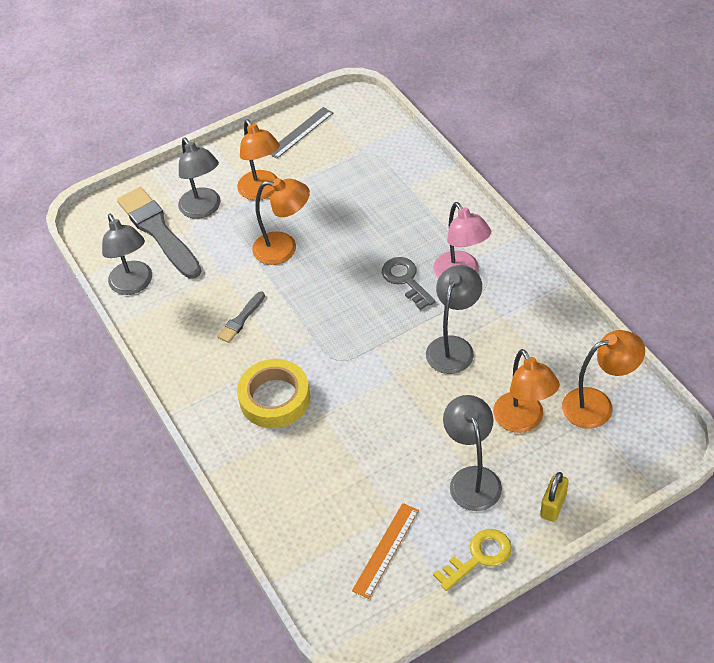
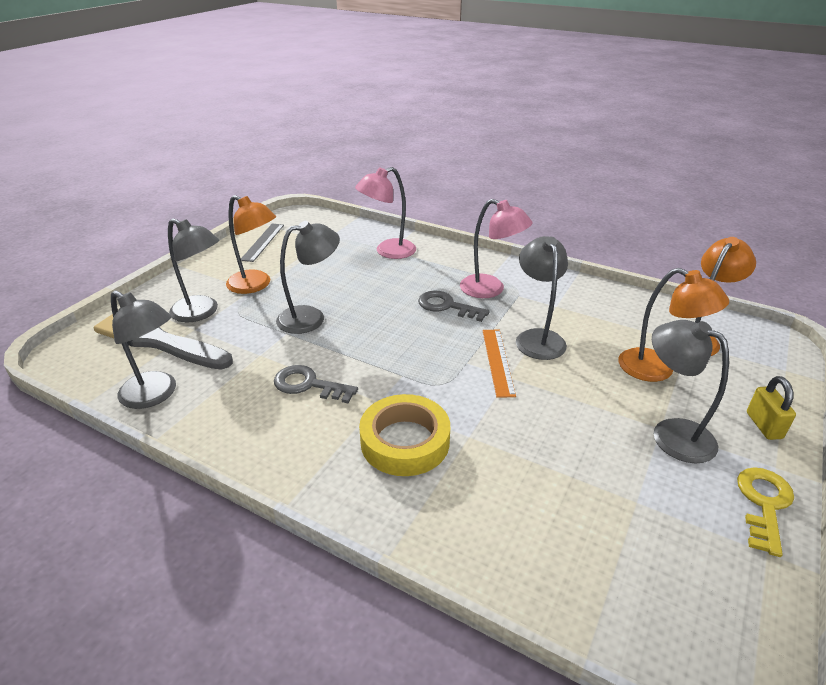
camera: 35 degrees left, 15 degrees down
(241, 319) = (308, 385): grey brush -> grey key
(284, 249) = (311, 317): orange lamp -> grey lamp
(386, 550) = (672, 544): orange ruler -> orange ruler (498, 361)
(405, 188) = (388, 251): none -> pink lamp

